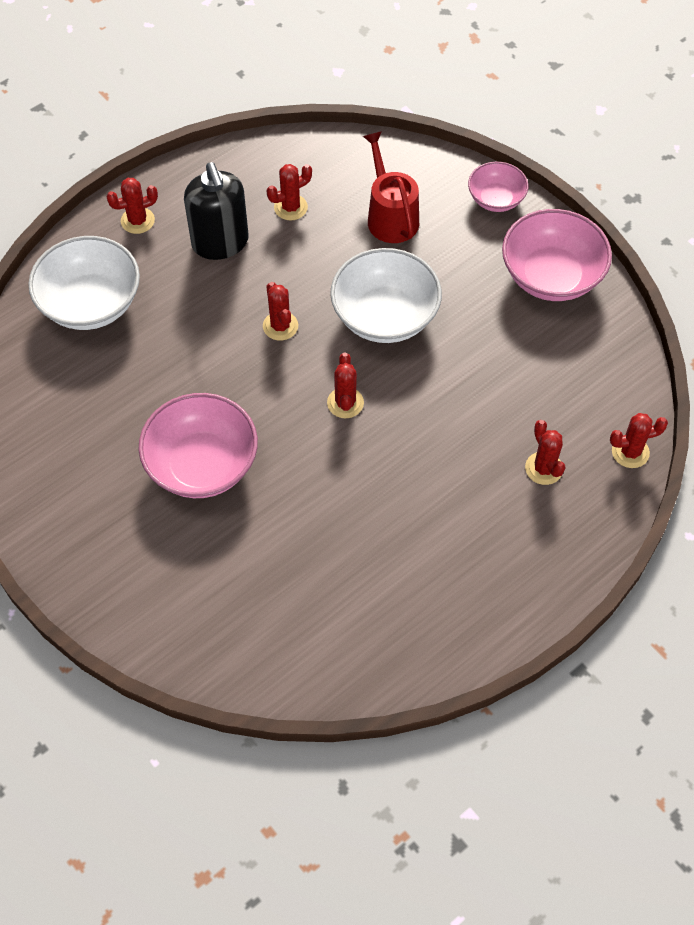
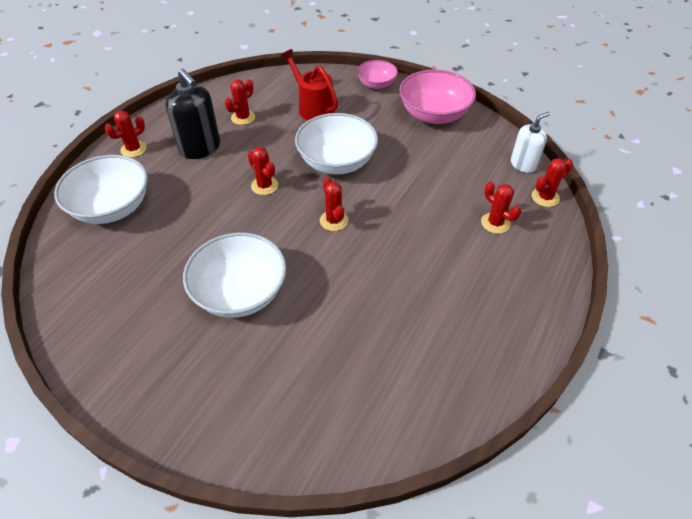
camera: 20 degrees left, 10 degrees down
(202, 464) = (240, 293): pink bowl -> white bowl
(630, 394) = (523, 164): none -> white soap dispenser

